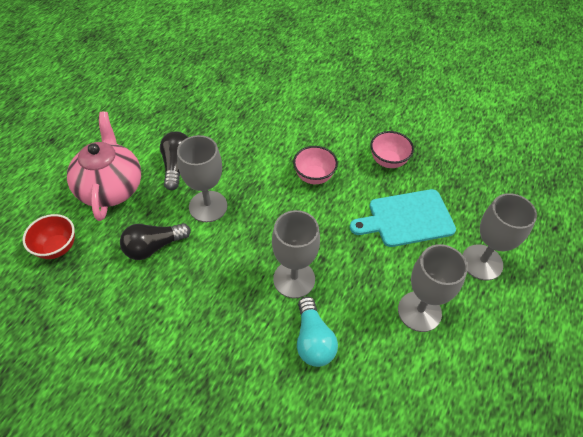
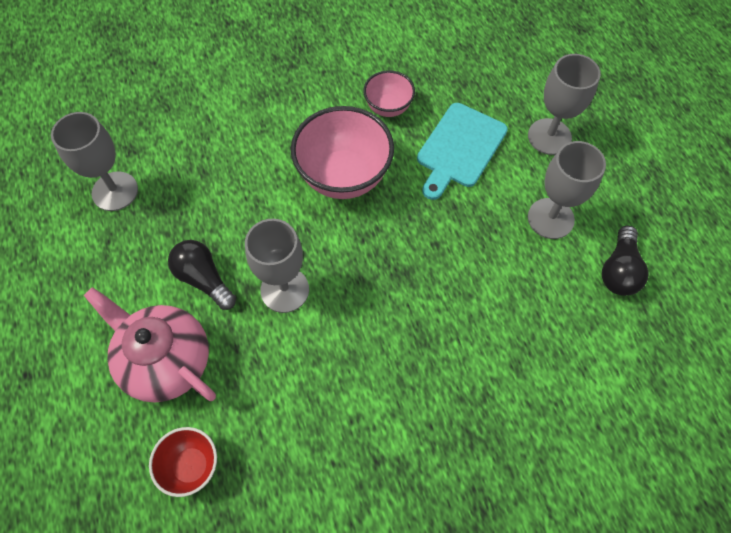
camera: 45 degrees left, 10 degrees up
(154, 247) = (283, 373): black light bulb -> black light bulb (619, 270)
(294, 279) = (435, 283): grey goblet -> grey goblet (115, 191)
(313, 340) = (505, 317): turquoise light bulb -> none
(314, 177) = (344, 176): pink bowl -> pink bowl, size x1.83

